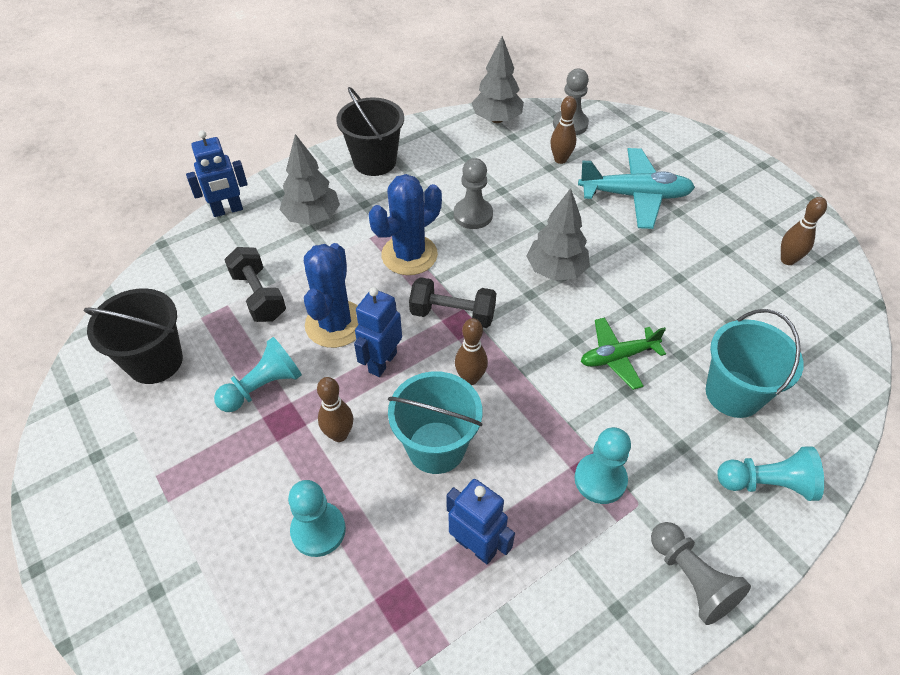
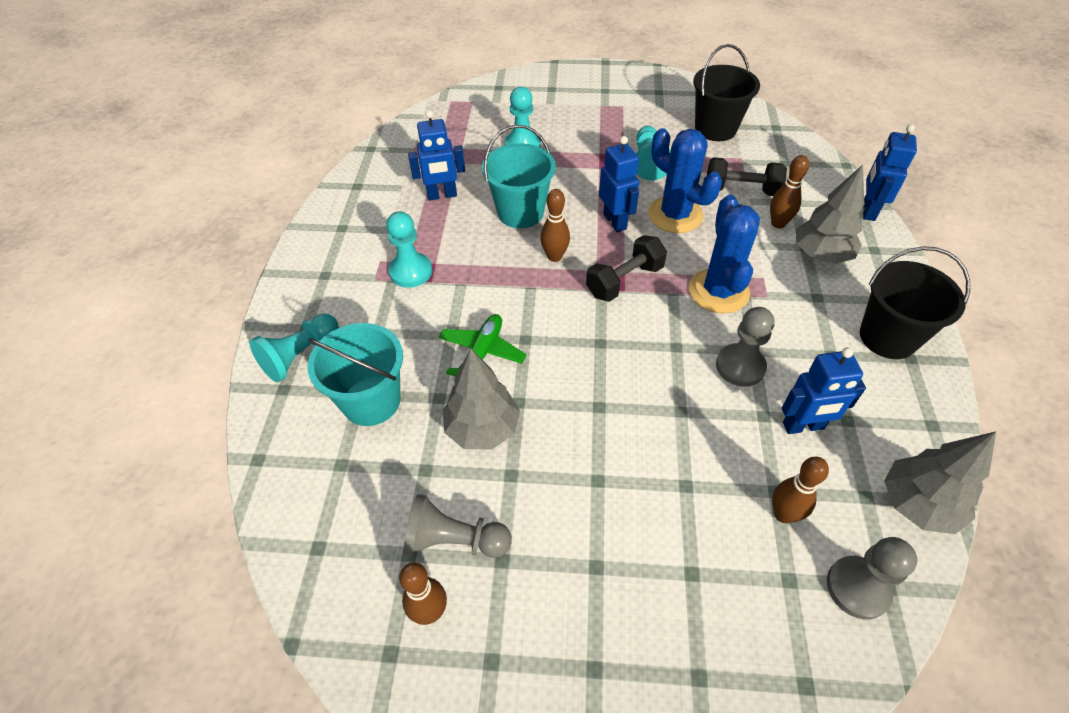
camera: 130 degrees right, 0 degrees up
(339, 434) = (576, 178): brown bowling pin -> brown bowling pin (778, 223)
(491, 172) = (803, 426): none -> blue robot
(556, 270) = (610, 380): grey tree -> grey tree (482, 428)
(635, 196) = (659, 542): turquoise plane -> none
(691, 579) = (312, 268): grey pawn -> grey pawn (454, 540)

